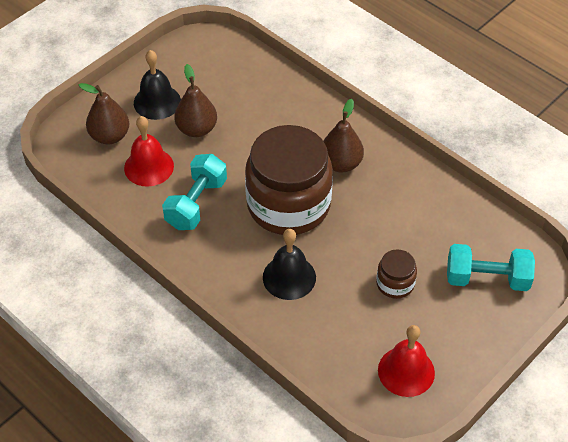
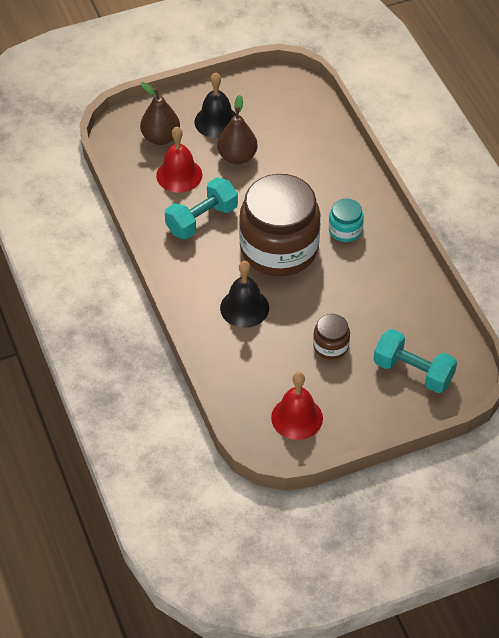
camera: 25 degrees right, 0 degrees up
(341, 164) = (345, 230): brown pear -> turquoise jar

